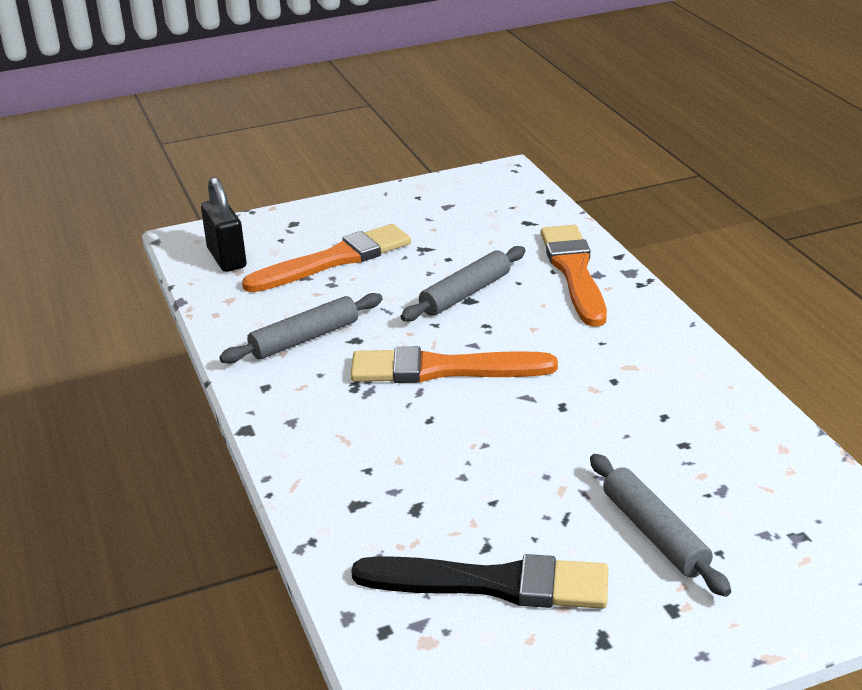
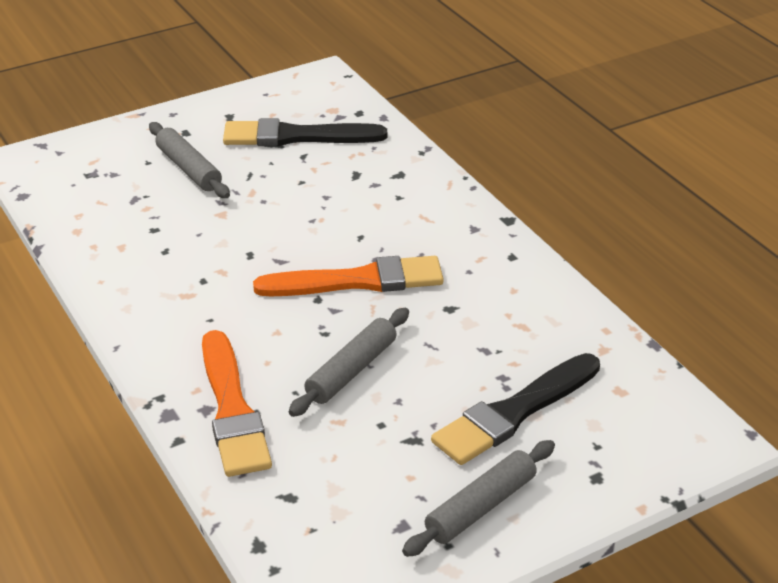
camera: 170 degrees right, 5 degrees up
(227, 258) = (643, 408): black padlock -> none
(304, 339) = (500, 305): grey rolling pin -> grey rolling pin (481, 507)
(334, 260) = (514, 412): orange brush -> black brush

